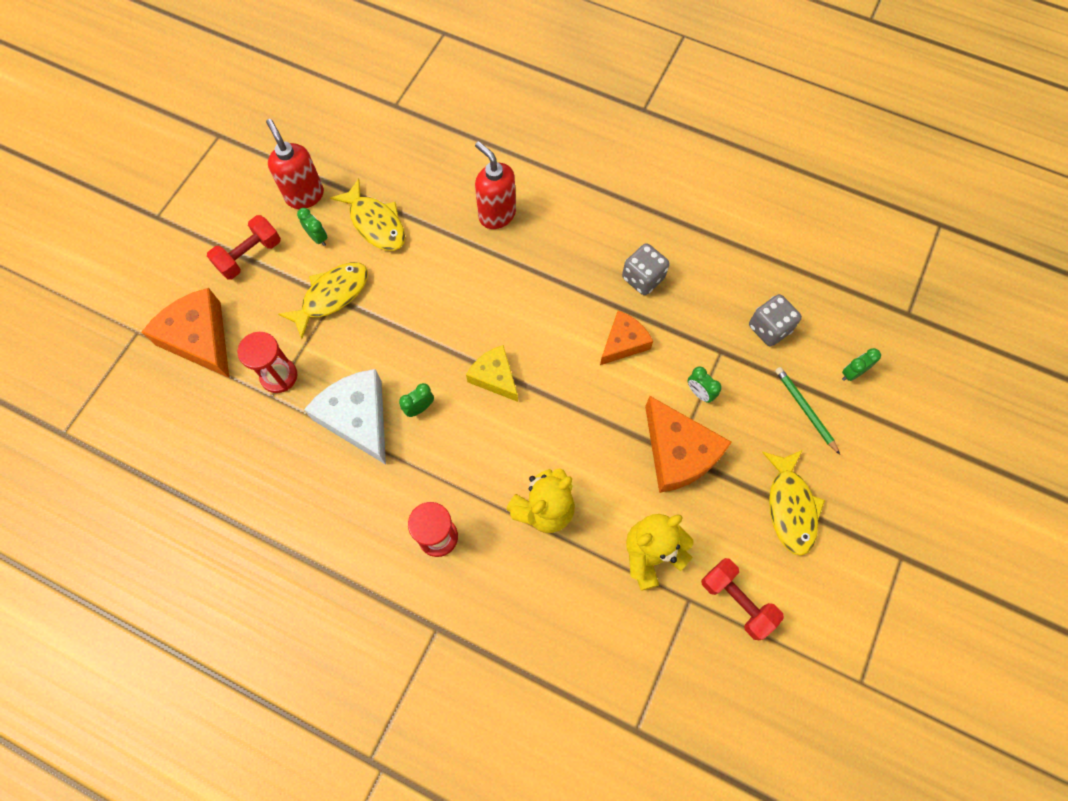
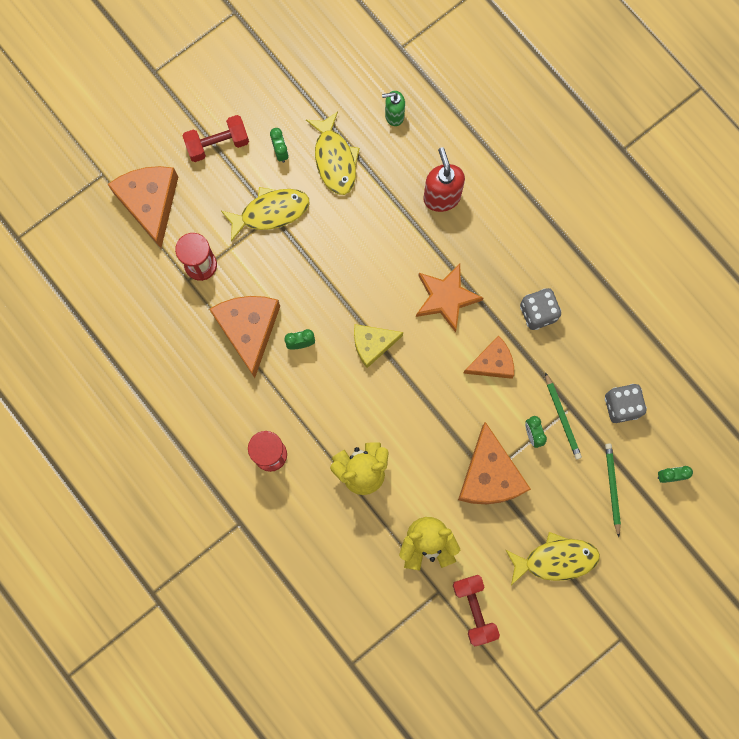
camera: 25 degrees right, 10 degrees up
(305, 195) = (285, 106): red soap dispenser -> none
(358, 418) = (248, 329): white cheese -> orange cheese
(416, 163) = (394, 116): none -> green soap dispenser
(494, 377) = (372, 344): yellow cheese -> yellow cheese turned 90 degrees counterclockwise
(547, 302) = (446, 298): none -> orange star
(719, 364) = (562, 417): none -> green pencil
(790, 507) = (555, 559): yellow fish -> yellow fish turned 120 degrees counterclockwise

